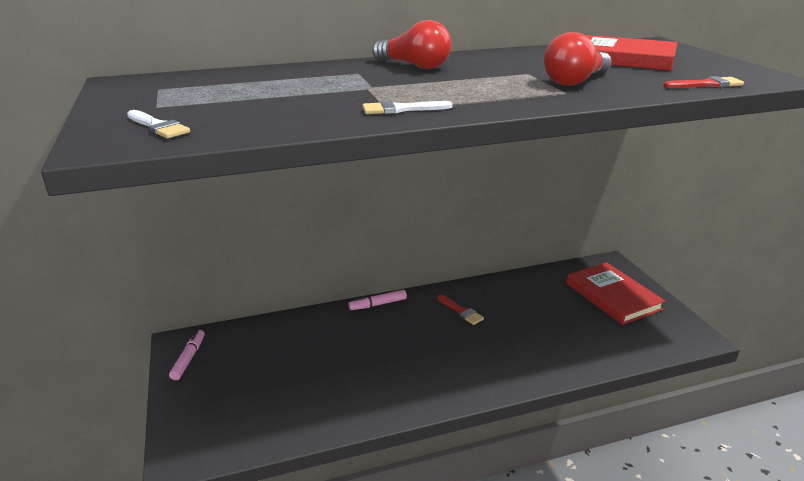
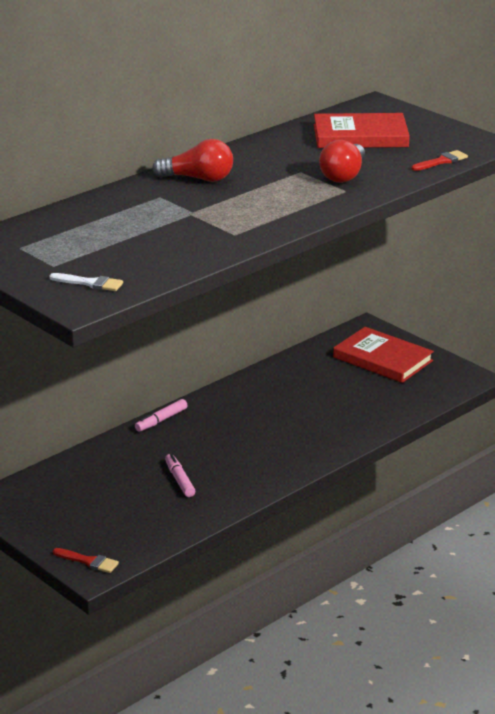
camera: 25 degrees left, 0 degrees up
(189, 358) = (18, 509): pink marker -> pink marker (179, 480)
(401, 109) = (242, 232): white brush -> none
(461, 311) = (248, 407): red brush -> red brush (88, 561)

